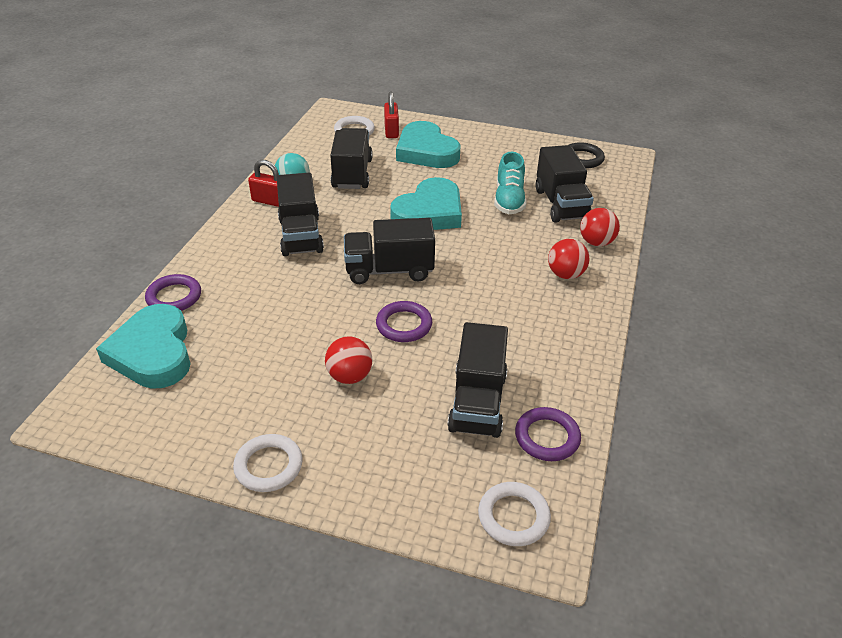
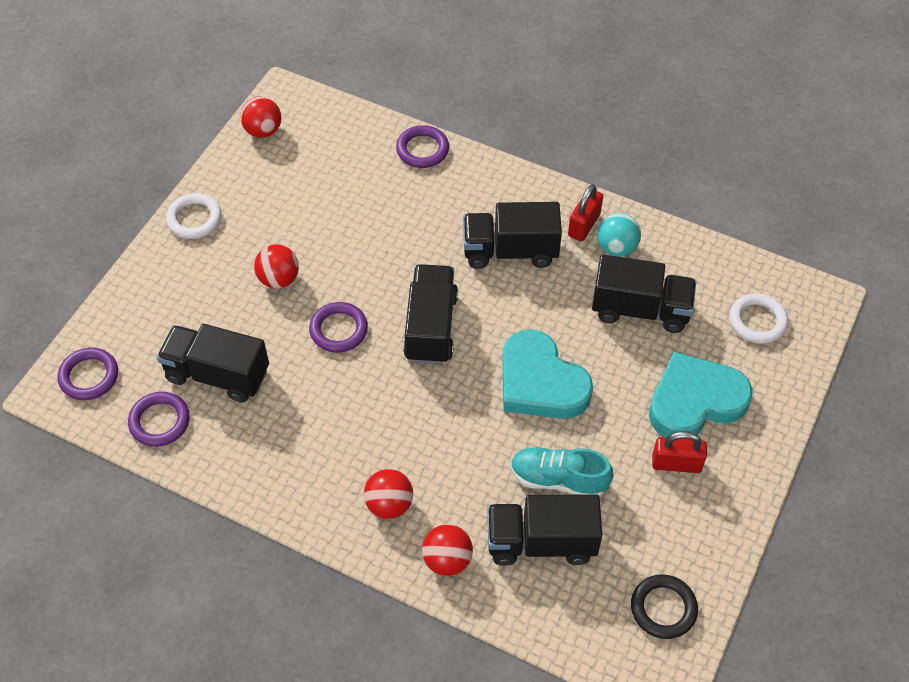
camera: 100 degrees right, 15 degrees up
(127, 427) = (263, 131): none -> red ball
(153, 352) = (347, 140): turquoise heart -> none
(391, 131) = (756, 366): red padlock -> red padlock (676, 463)
(513, 517) = (89, 376): white ring -> purple ring

